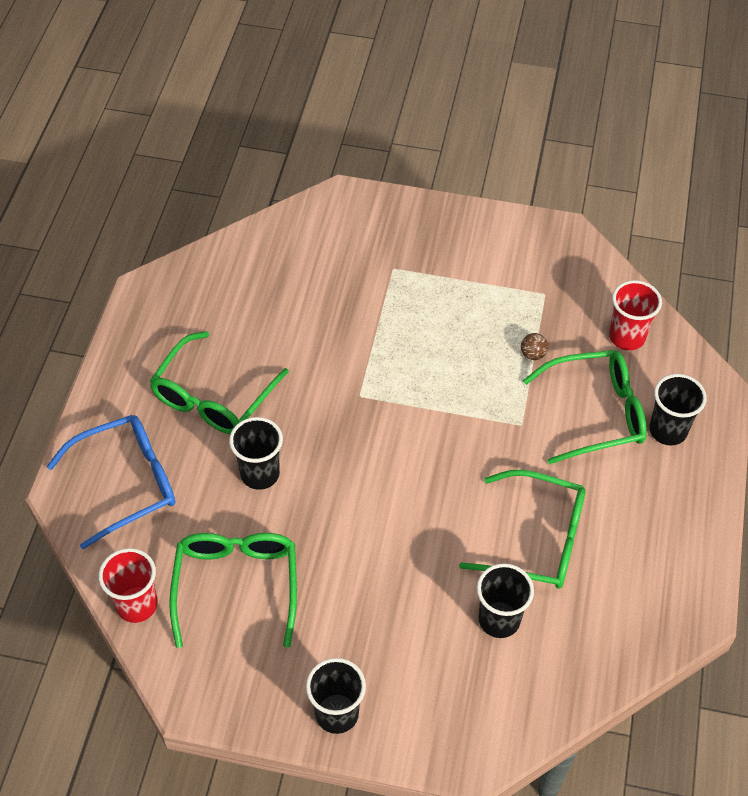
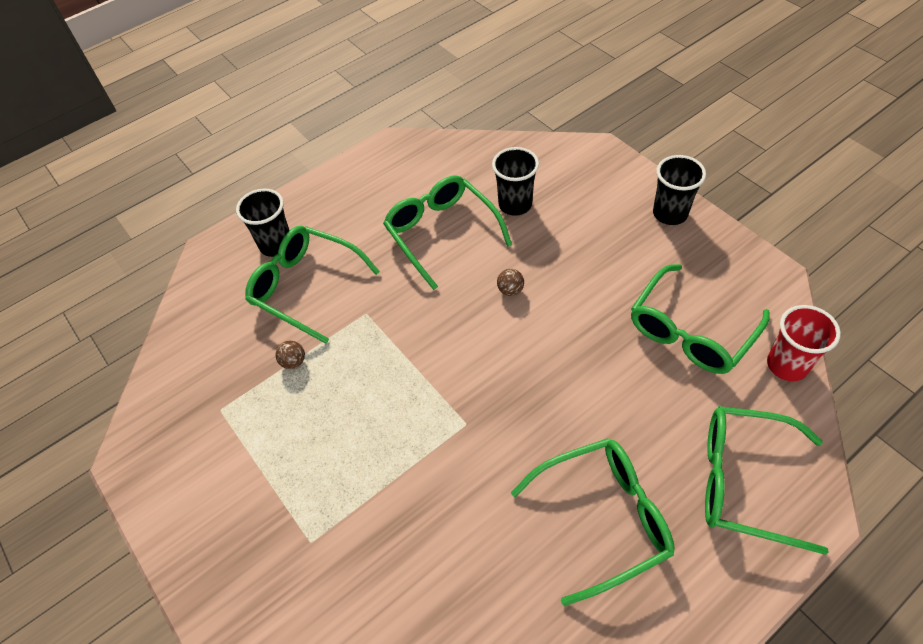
camera: 135 degrees left, 0 degrees up
(127, 483) = (744, 481): blue glasses -> green glasses
(260, 474) = (610, 409): black cup -> none
(421, 523) = (510, 290): none -> brown ball
(626, 337) = (212, 327): red cup -> none

